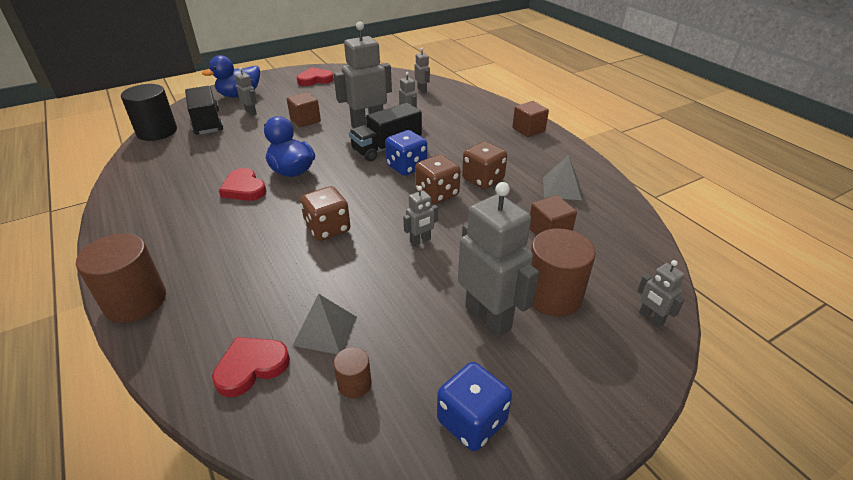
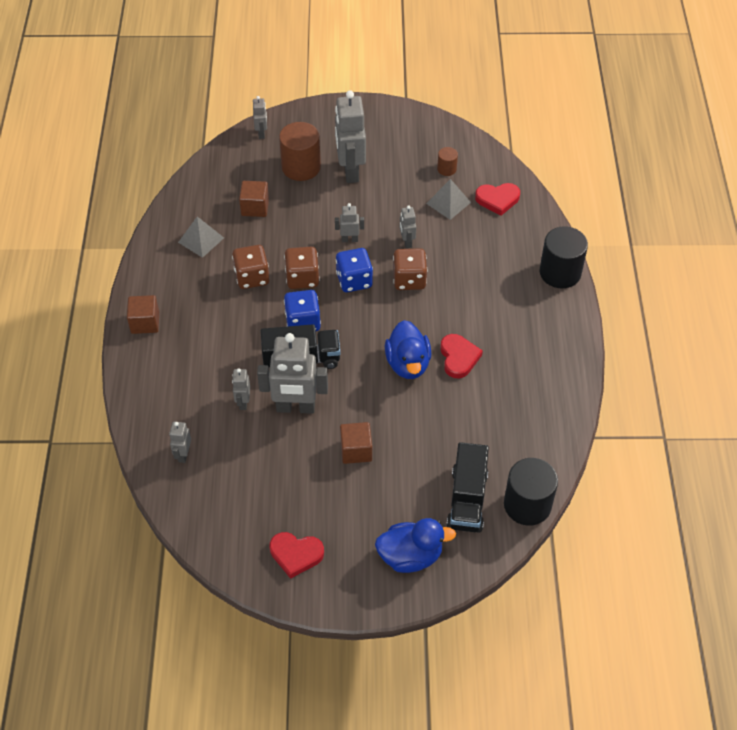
camera: 150 degrees left, 15 degrees up
(135, 301) = (560, 272): brown cylinder -> black cylinder
(251, 112) = (410, 500): grey robot -> grey robot (407, 242)
(471, 421) = (400, 131): blue dice -> blue dice (354, 280)

